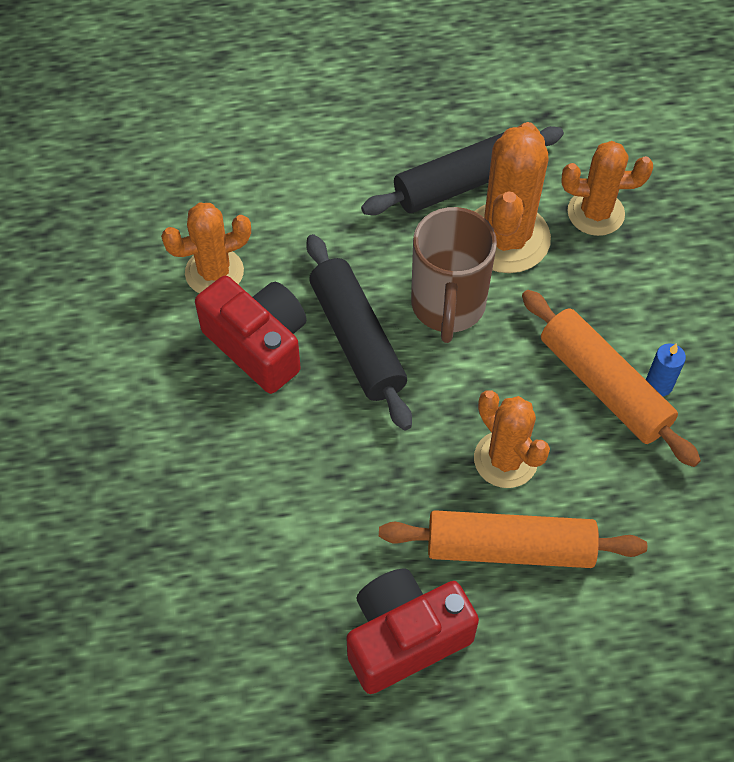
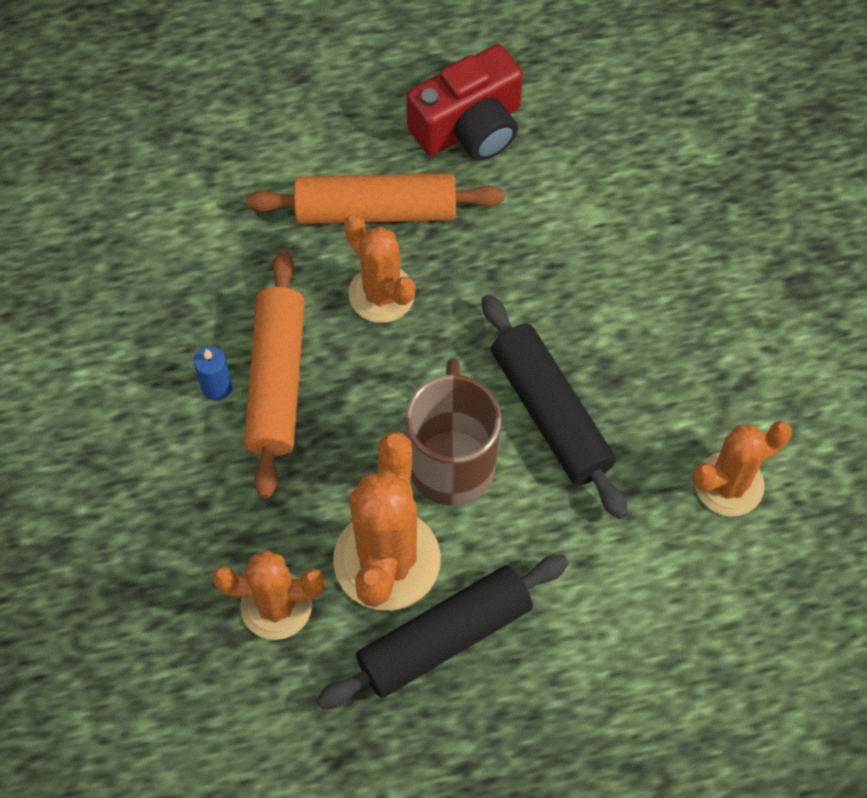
camera: 175 degrees right, 5 degrees up
(258, 345) = (659, 398): red camera -> none
(603, 386) = (277, 381): orange rolling pin -> orange rolling pin turned 45 degrees clockwise

